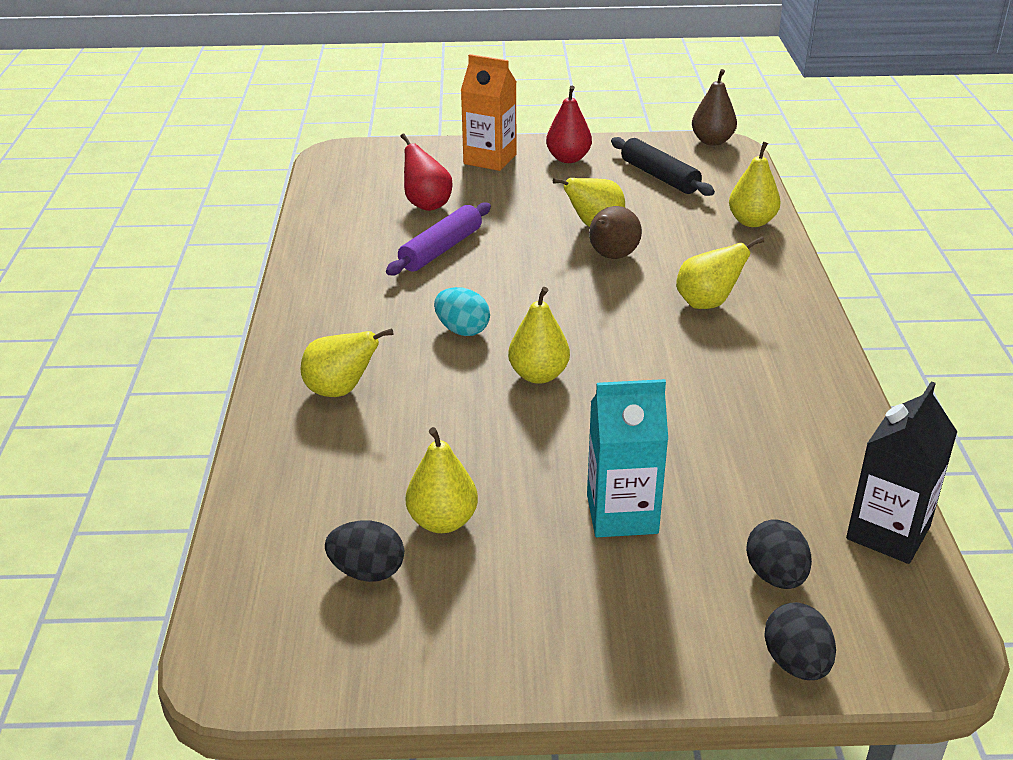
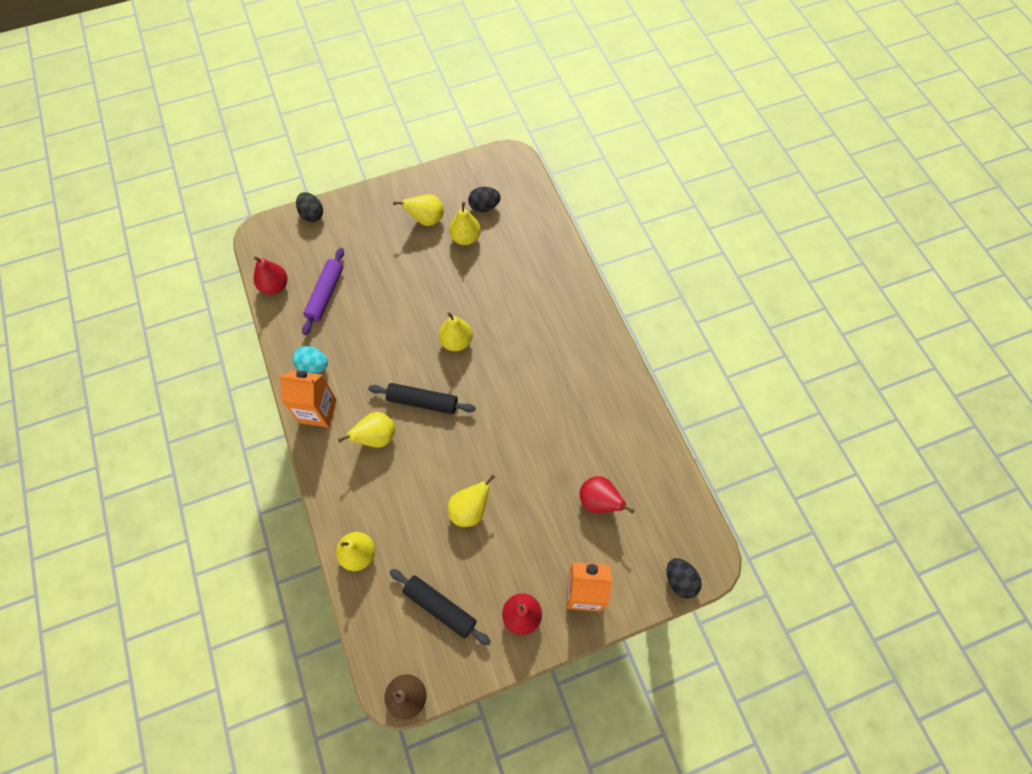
camera: 160 degrees right, 30 degrees up
(341, 391) = (551, 300): yellow pear -> yellow pear (426, 220)
(441, 249) = (561, 446): purple rolling pin -> purple rolling pin (325, 295)
(462, 330) = (512, 366): turquoise egg -> turquoise egg (313, 366)
(612, 257) = (447, 473): brown pear -> none
(622, 514) = (391, 263): turquoise carton -> none
(624, 323) = (422, 402): none -> black rolling pin
(775, 576) = (322, 250): black egg -> black egg (680, 580)
(800, 346) = (318, 411): none -> orange carton
(888, 533) = (274, 286): black carton -> red pear

